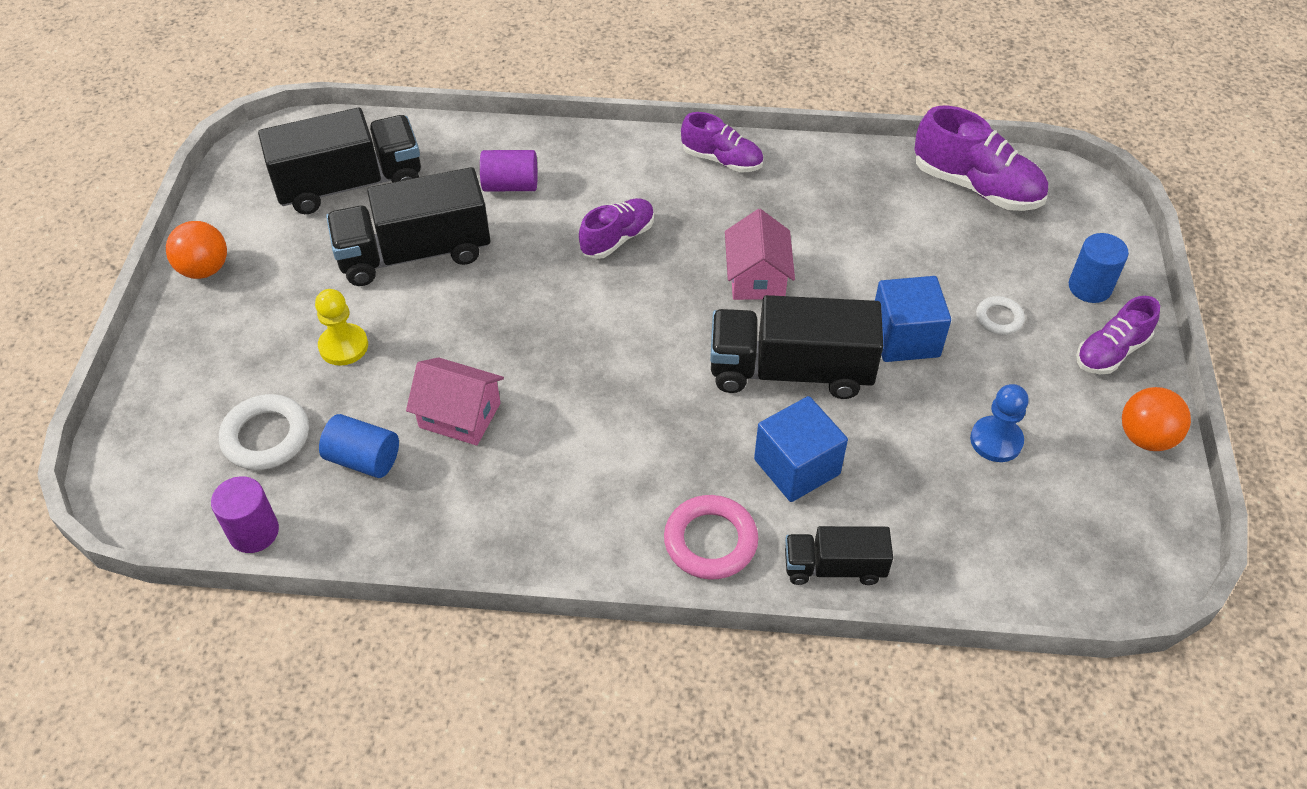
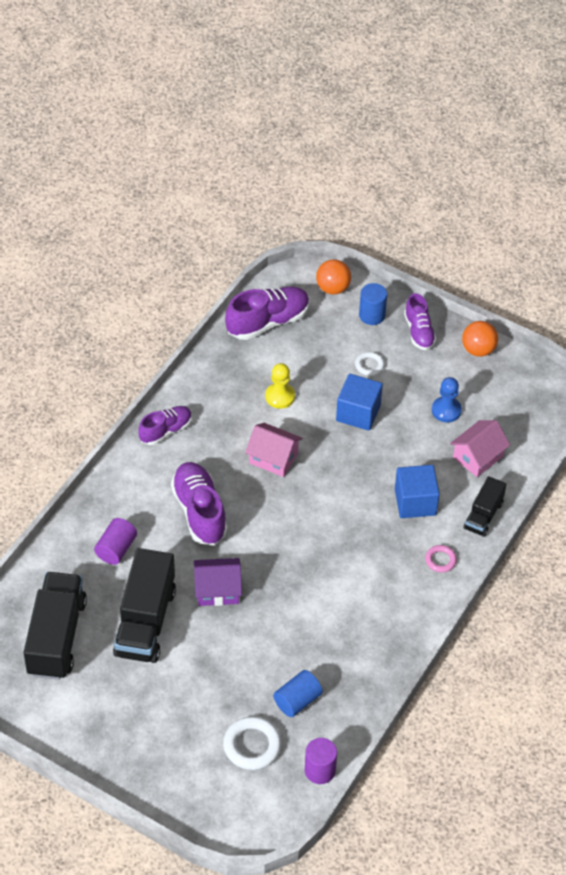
camera: 65 degrees left, 0 degrees up
(204, 269) = (86, 743): orange ball -> orange ball (333, 288)
(343, 346) = (202, 684): yellow pawn -> yellow pawn (280, 396)
(460, 415) = (292, 642): pink house -> pink house (478, 457)
(503, 303) = (217, 590): none -> purple house
(617, 238) = (199, 512): purple shoe -> purple shoe, size x1.58
(710, 541) = (440, 560): pink ring -> pink ring, size x0.58
(790, 371) = (350, 475): black truck -> none

